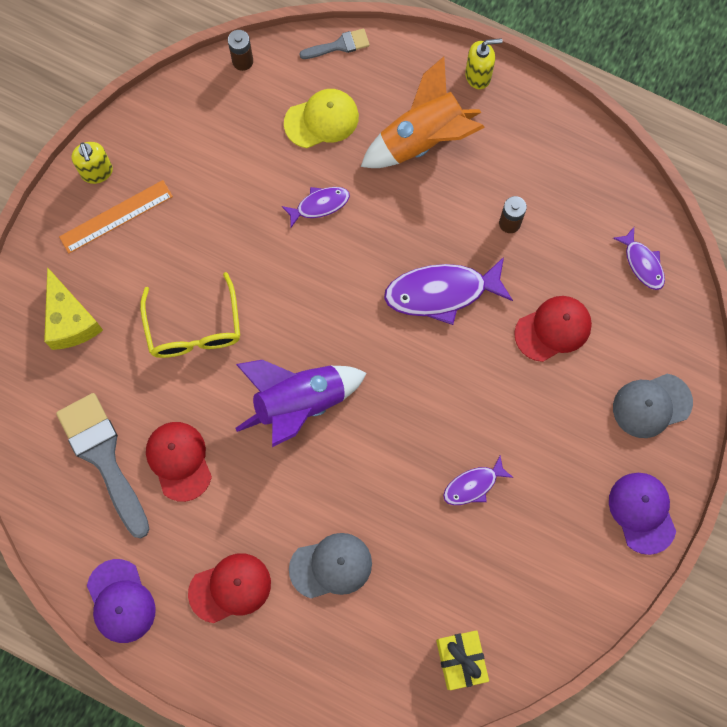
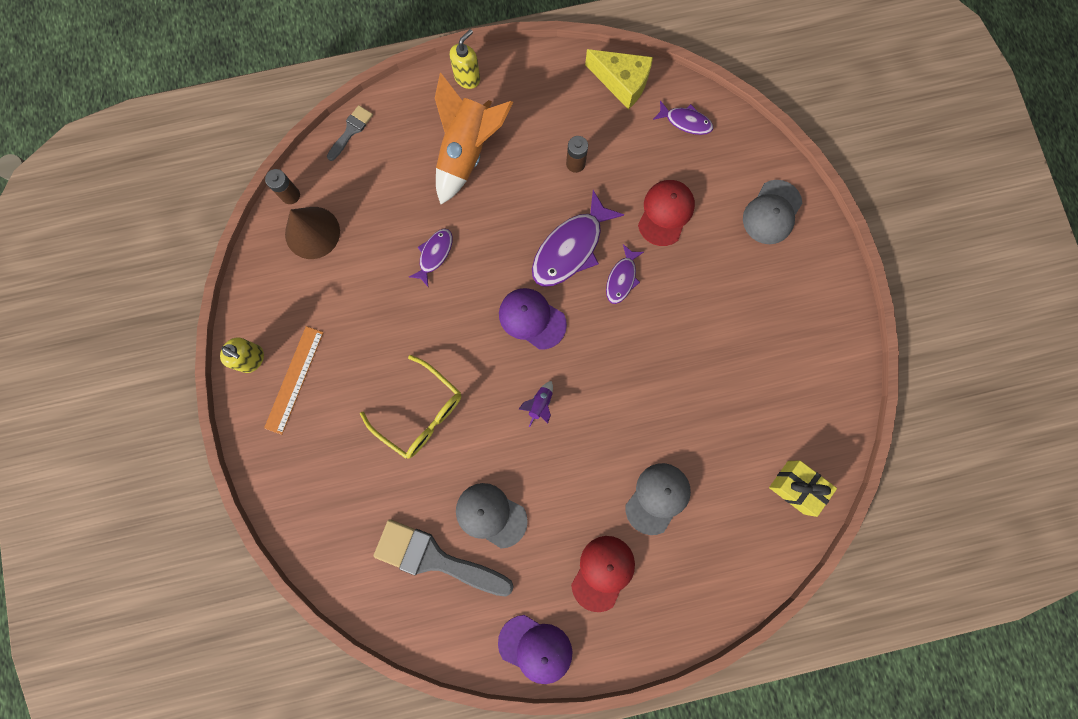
camera: 40 degrees left, 5 degrees up
(70, 320) = (325, 481): yellow cheese -> yellow cheese (622, 82)
(179, 461) = (491, 515): red cap -> grey cap
(234, 106) = (312, 232): none -> brown cone
(299, 403) = (540, 404): purple rocket -> purple rocket, size x0.40
(321, 120) = (384, 193): yellow cap -> none
(473, 485) = (704, 362): purple fish -> purple fish (622, 278)
(642, 512) = (826, 289): purple cap -> purple cap (532, 319)

